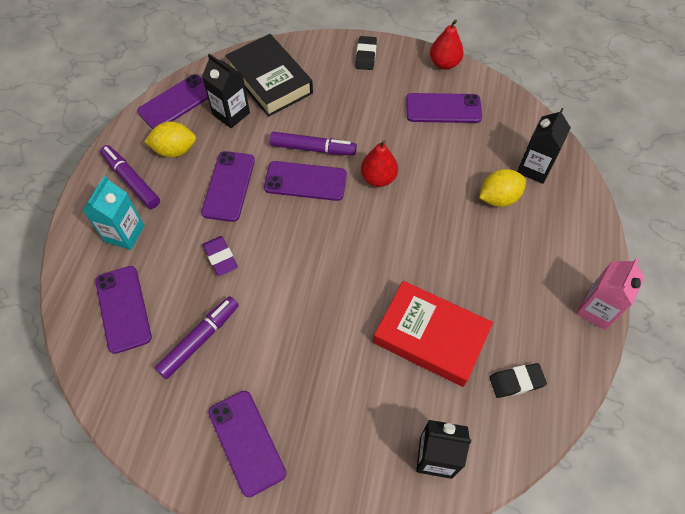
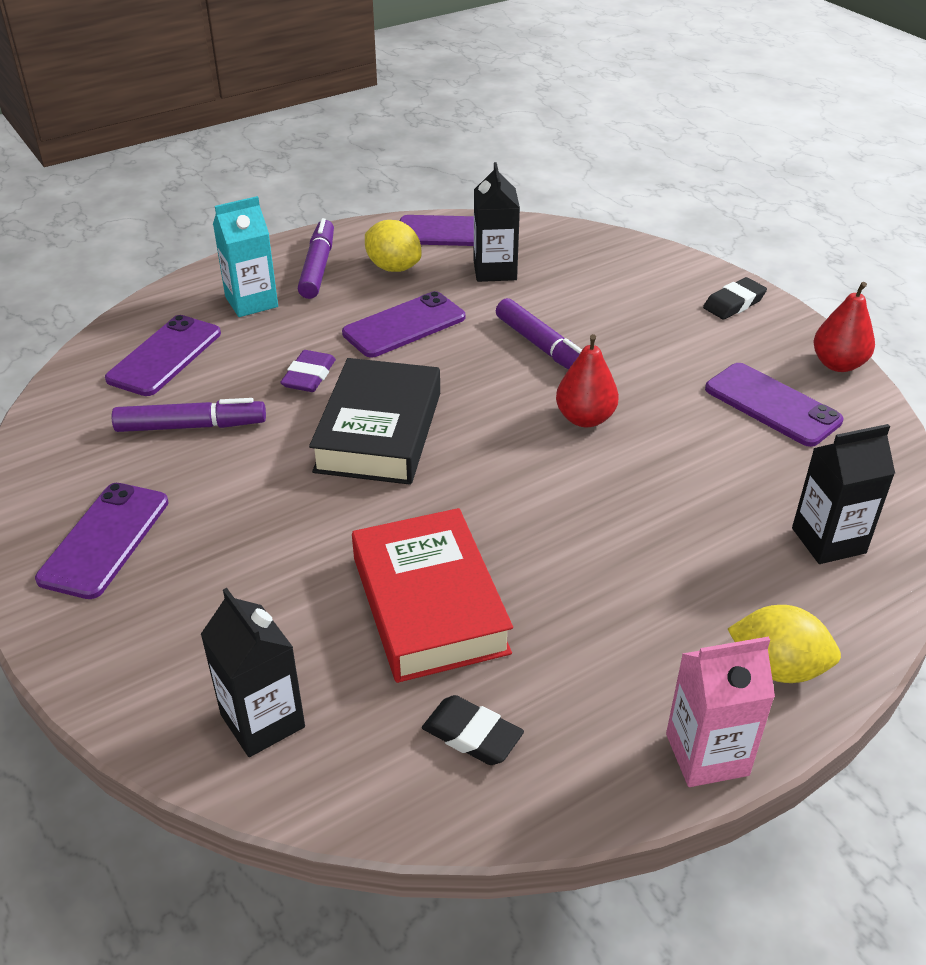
camera: 45 degrees right, 20 degrees down
(270, 81) = (579, 266): black book -> black book (378, 432)
(305, 181) = (493, 370): purple phone -> none
(498, 198) = (725, 536): yellow lemon -> yellow lemon (777, 667)

